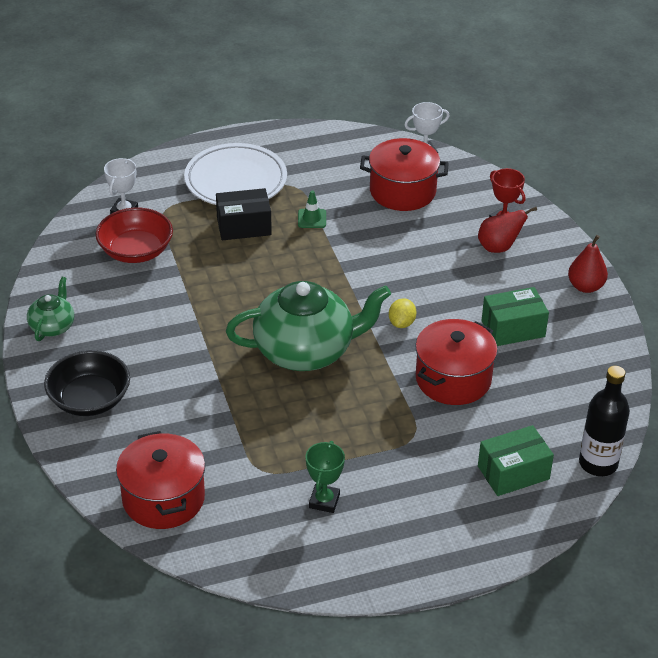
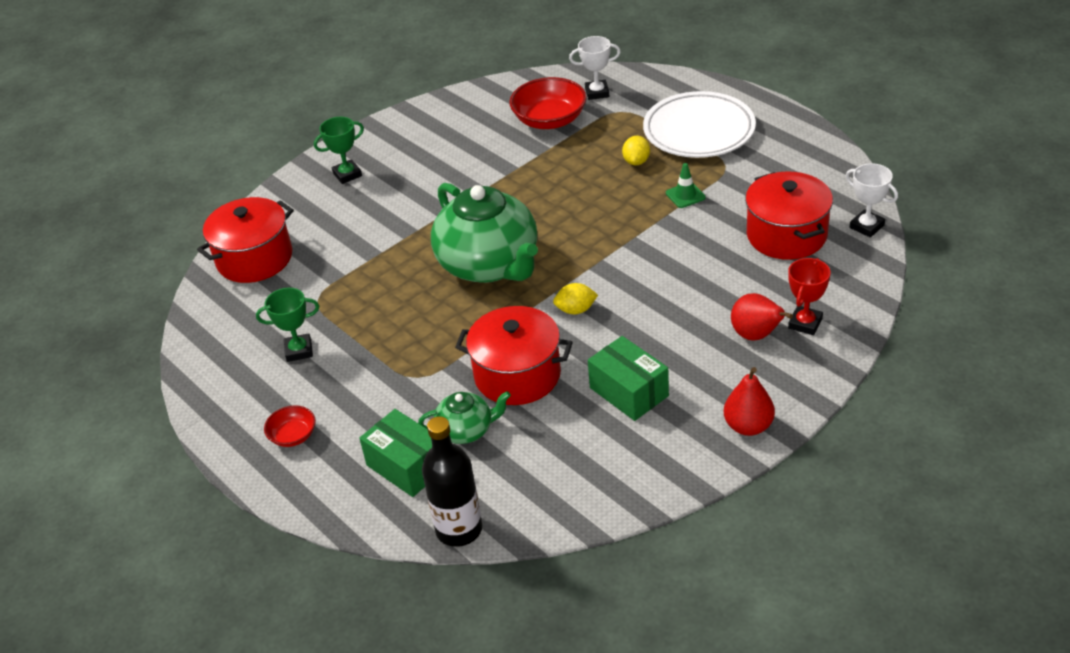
camera: 70 degrees right, 0 degrees up
(52, 326) = (421, 121): green teapot -> green teapot (466, 430)
(89, 399) = (347, 174): black bowl -> green trophy
(244, 226) = (636, 161): black box -> yellow lemon
(432, 533) = (293, 436): none -> red bowl

